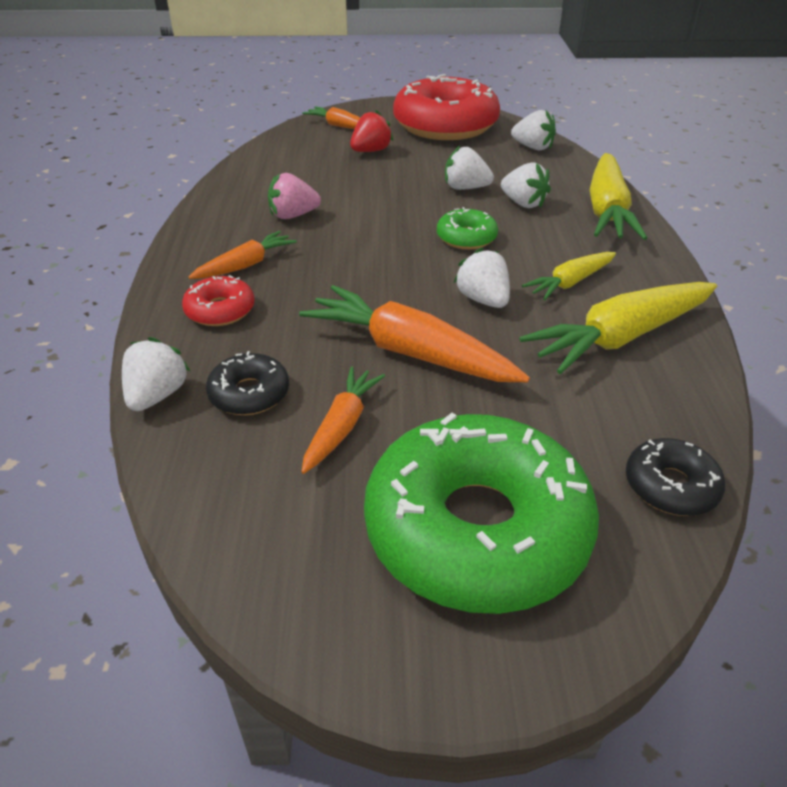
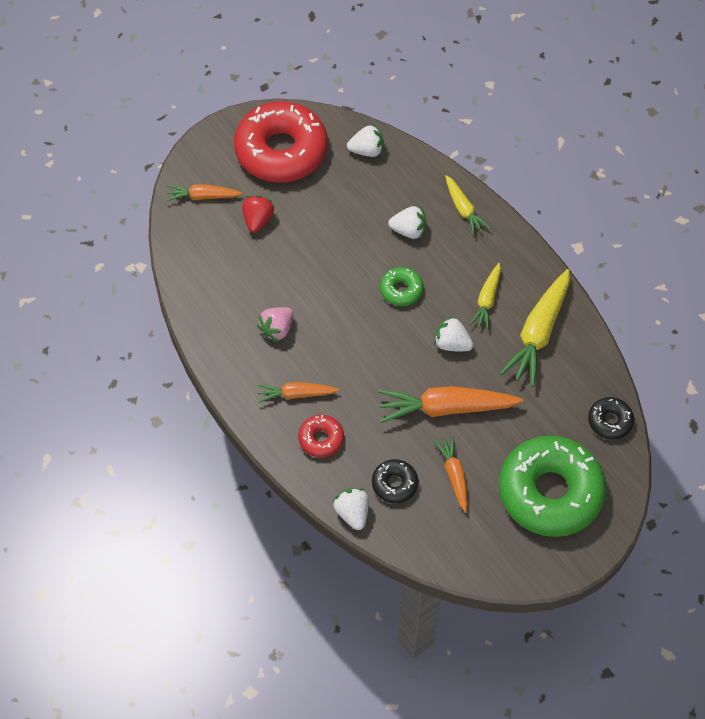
camera: 35 degrees left, 20 degrees up
(245, 265) = (296, 394): orange carrot -> orange carrot turned 105 degrees counterclockwise
(465, 188) = (360, 233): white strawberry -> none
(607, 210) = (463, 209): yellow carrot -> yellow carrot, size x0.57

